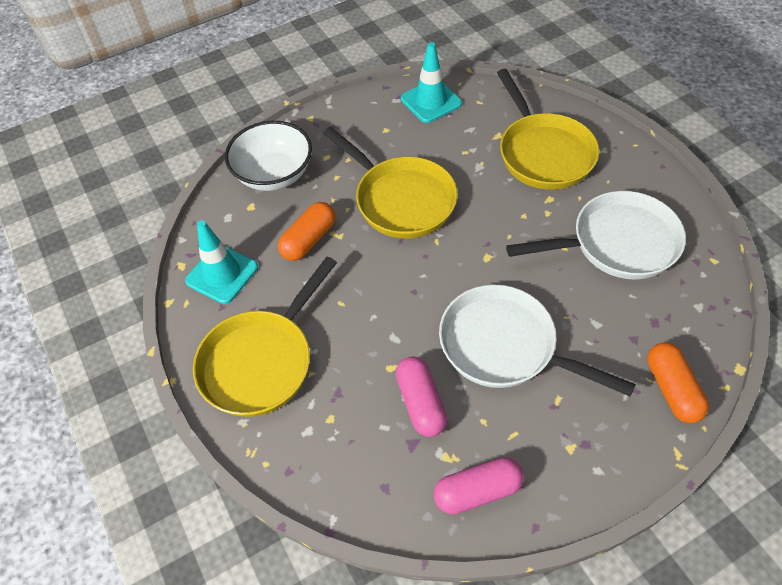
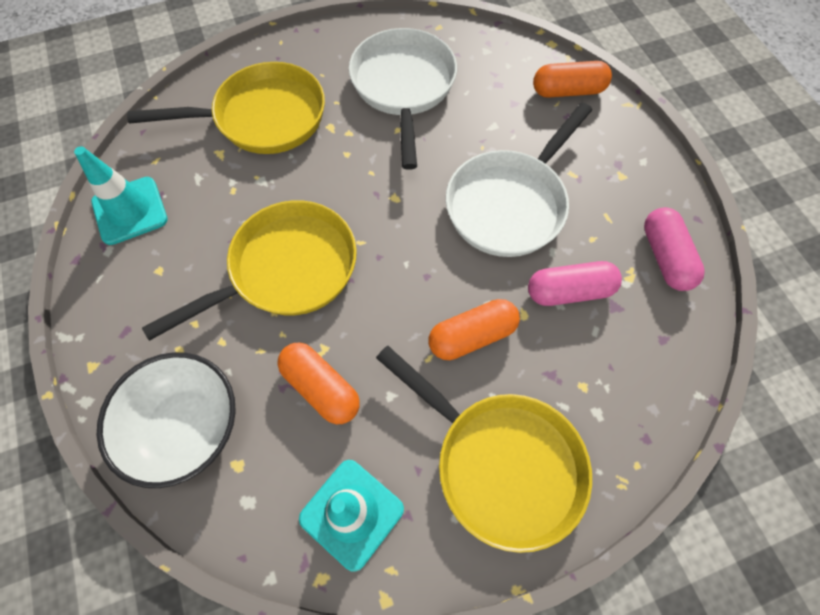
camera: 85 degrees left, 10 degrees up
(364, 330) = (472, 336): none -> orange capsule

